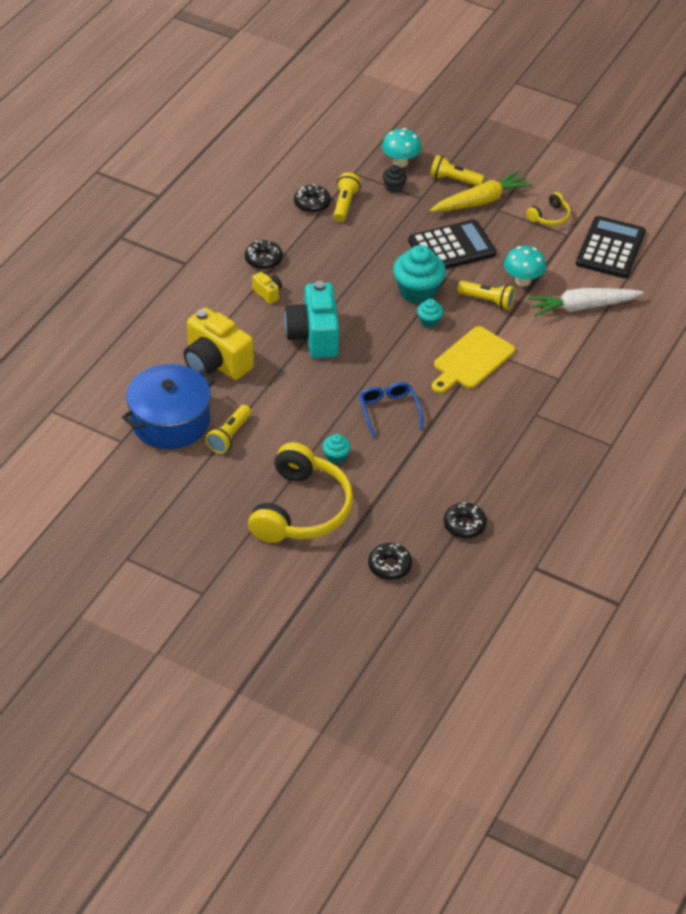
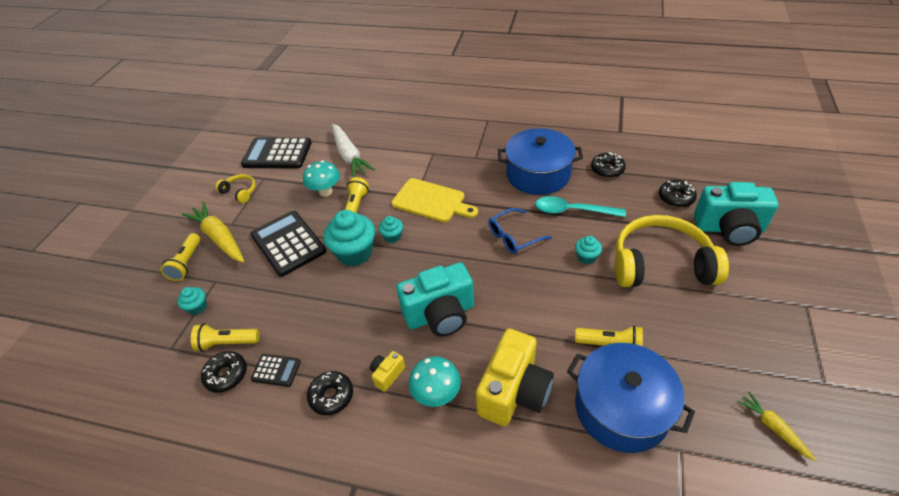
camera: 100 degrees left, 0 degrees up
(109, 503) = (773, 427): none -> yellow carrot
(303, 231) = (276, 370): none -> black calculator
(323, 588) = (729, 229): none -> turquoise camera
(394, 187) = (197, 307): black cupcake -> turquoise cupcake
(400, 162) = (155, 311): turquoise mushroom -> turquoise mushroom (436, 394)
(407, 469) = (572, 211): none -> turquoise spoon
(481, 460) = (538, 174): none -> blue pot

